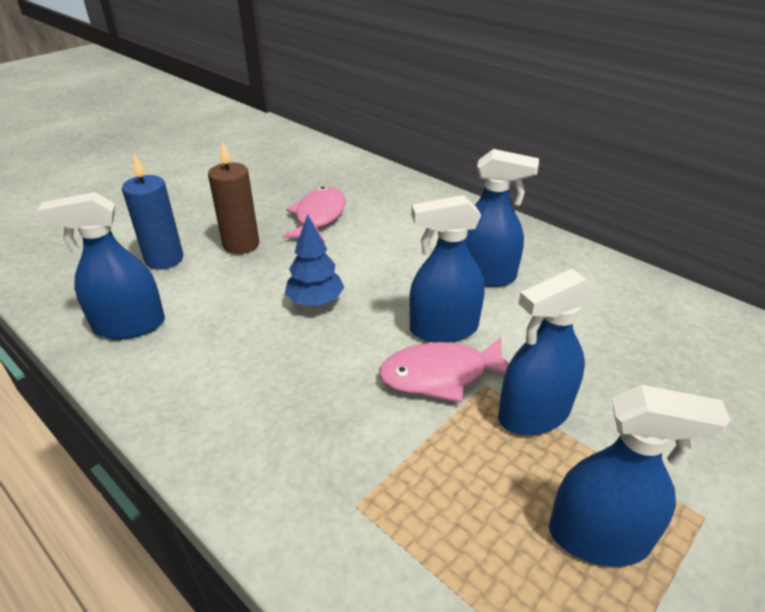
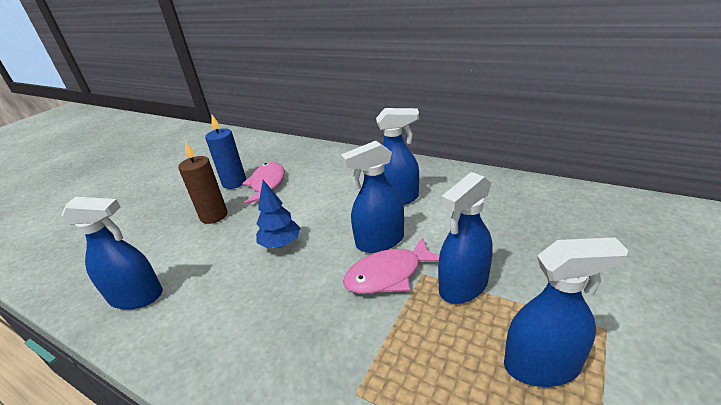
camera: 10 degrees left, 5 degrees down
(129, 325) = (136, 296): blue spray bottle -> blue spray bottle turned 150 degrees counterclockwise
(164, 259) = (155, 239): blue candle -> blue candle (234, 183)

